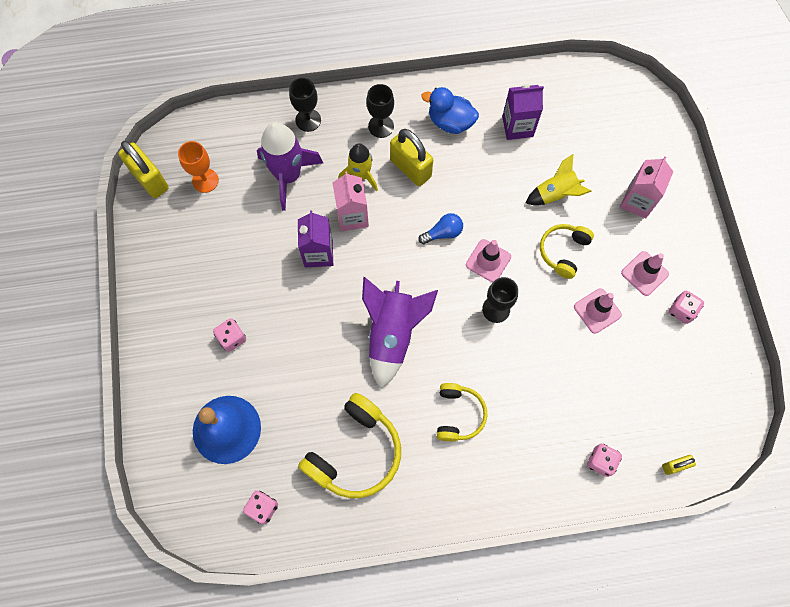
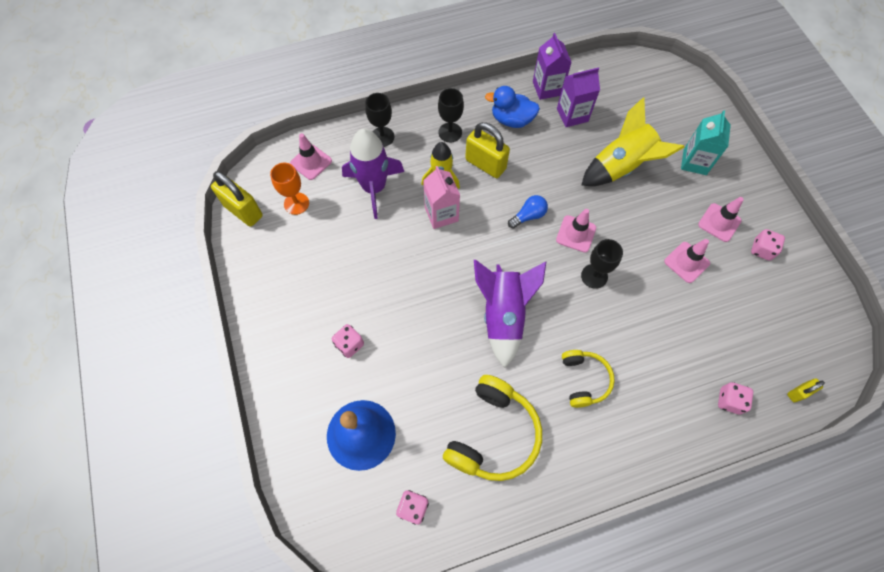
camera: 10 degrees left, 5 degrees down
(228, 137) = (311, 162): none -> pink traffic cone
(318, 253) = (417, 252): purple carton -> purple carton (547, 88)
(555, 194) = (621, 167): yellow rocket -> yellow rocket, size x1.62
(563, 252) = (642, 215): yellow headphones -> none
(637, 201) = (694, 162): pink carton -> turquoise carton

